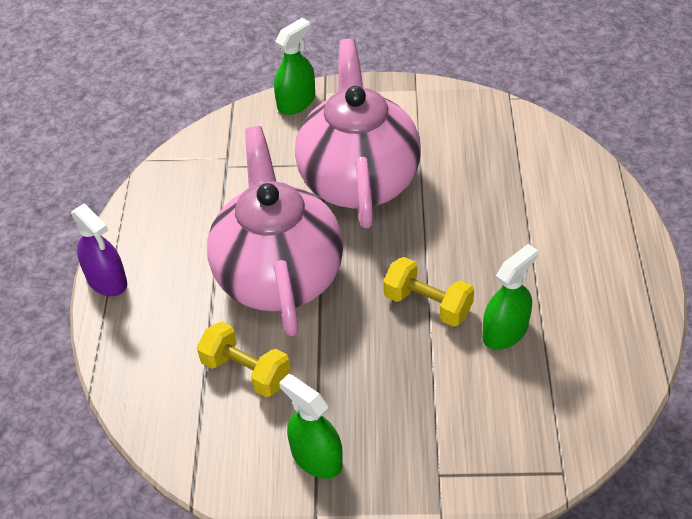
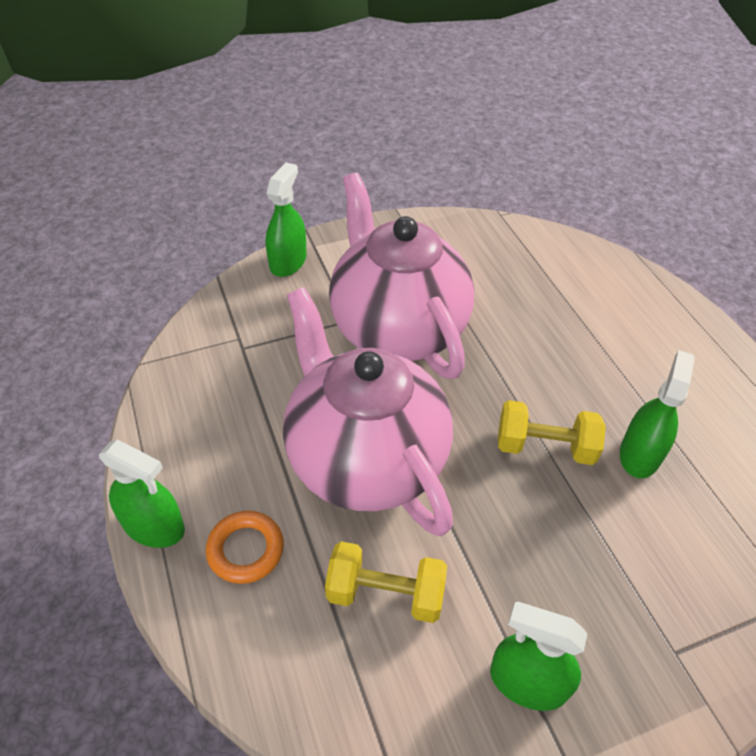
camera: 25 degrees left, 0 degrees up
(107, 280) = (154, 526): purple spray bottle -> green spray bottle
(162, 314) = (245, 550): none -> orange ring

